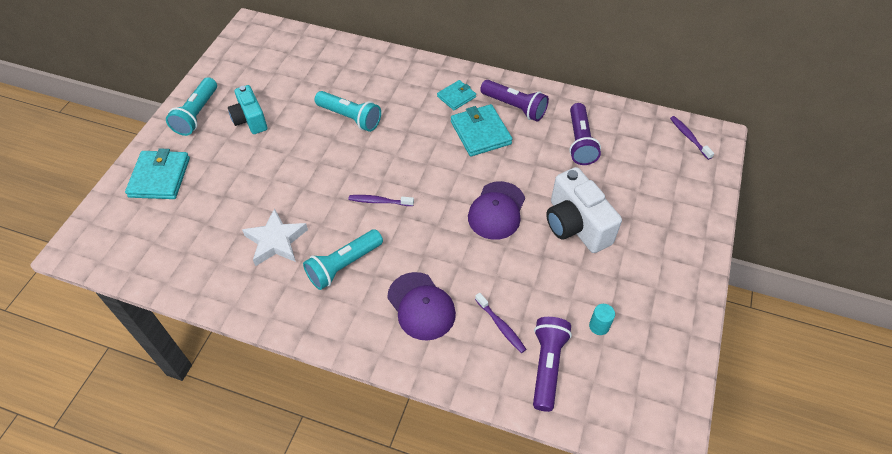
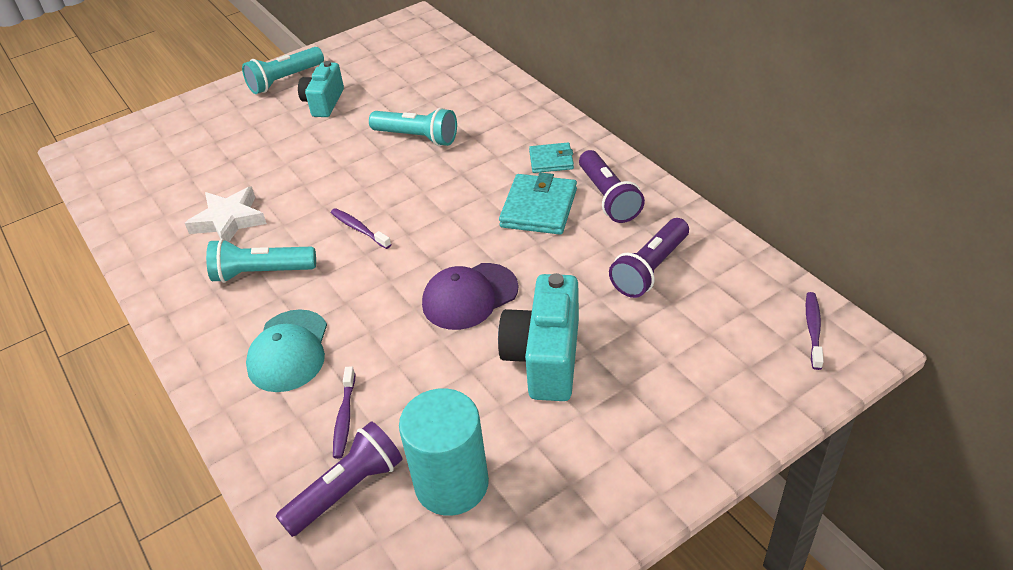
camera: 40 degrees right, 10 degrees down
(159, 177) = (198, 121): turquoise wallet -> none
(350, 117) = (417, 137): turquoise flashlight -> turquoise flashlight turned 45 degrees counterclockwise
(421, 306) = (289, 351): purple cap -> turquoise cap
(575, 225) = (545, 358): white camera -> turquoise camera
(599, 326) = (451, 484): turquoise cylinder -> turquoise cylinder, size x2.43

